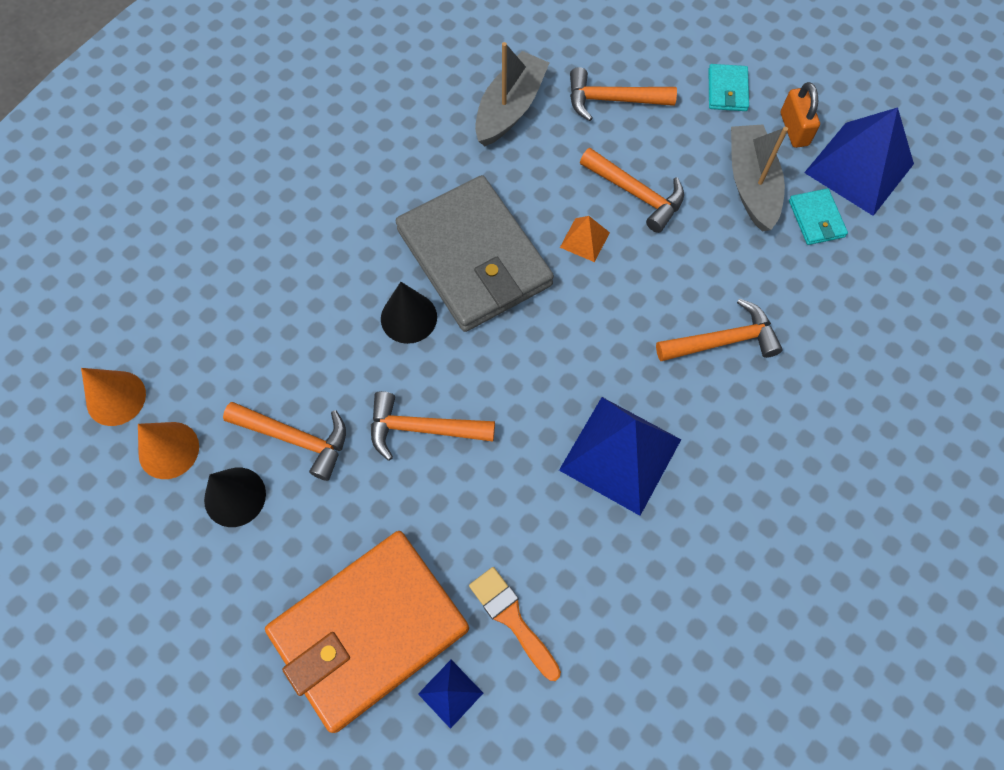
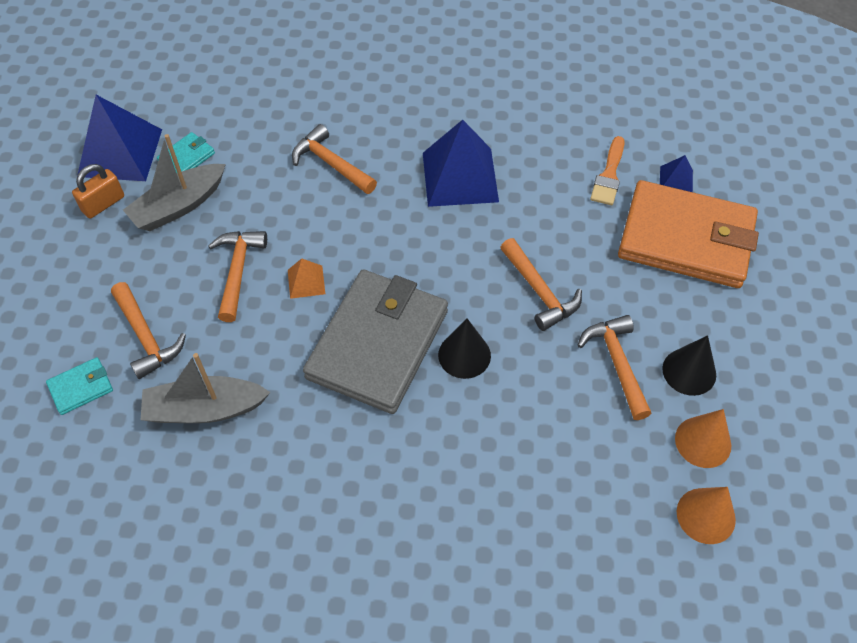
camera: 125 degrees left, 10 degrees down
(727, 90) = (85, 263): turquoise wallet -> turquoise wallet (81, 387)

